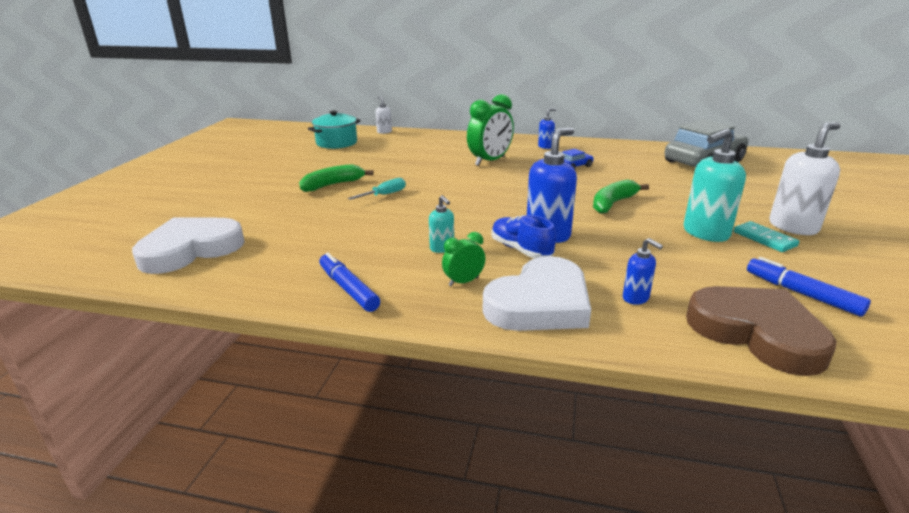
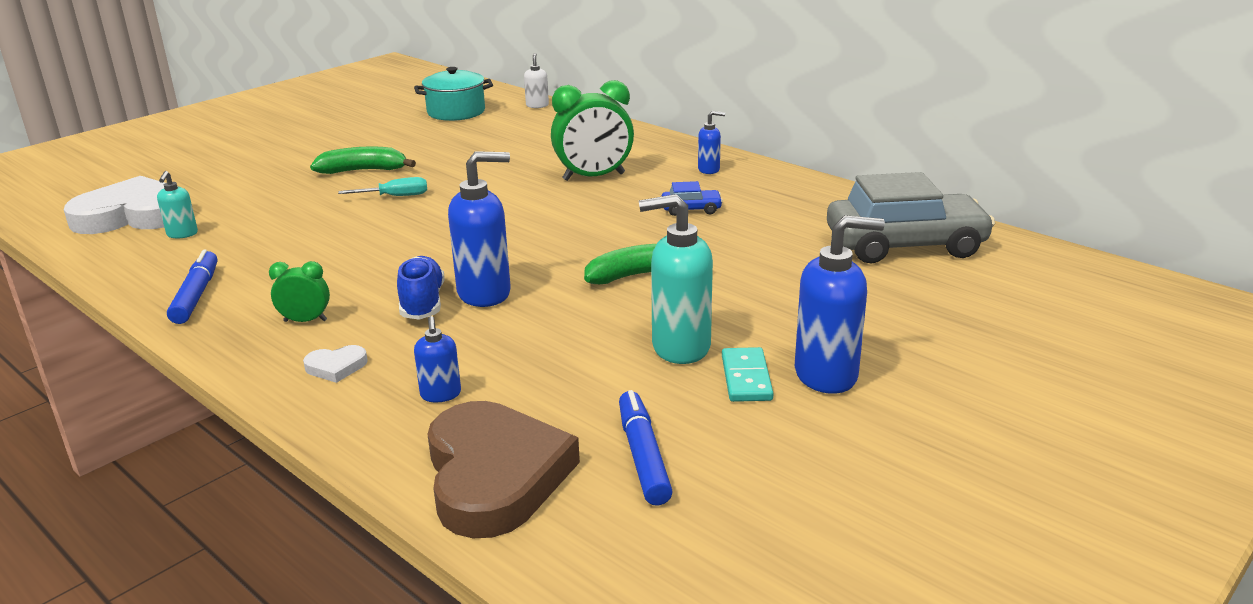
camera: 30 degrees right, 0 degrees up
(442, 248) = (347, 278): turquoise soap dispenser -> turquoise soap dispenser (182, 234)
(540, 303) = (336, 367): white heart -> white heart, size x0.40
(793, 227) = (826, 375): white soap dispenser -> blue soap dispenser

